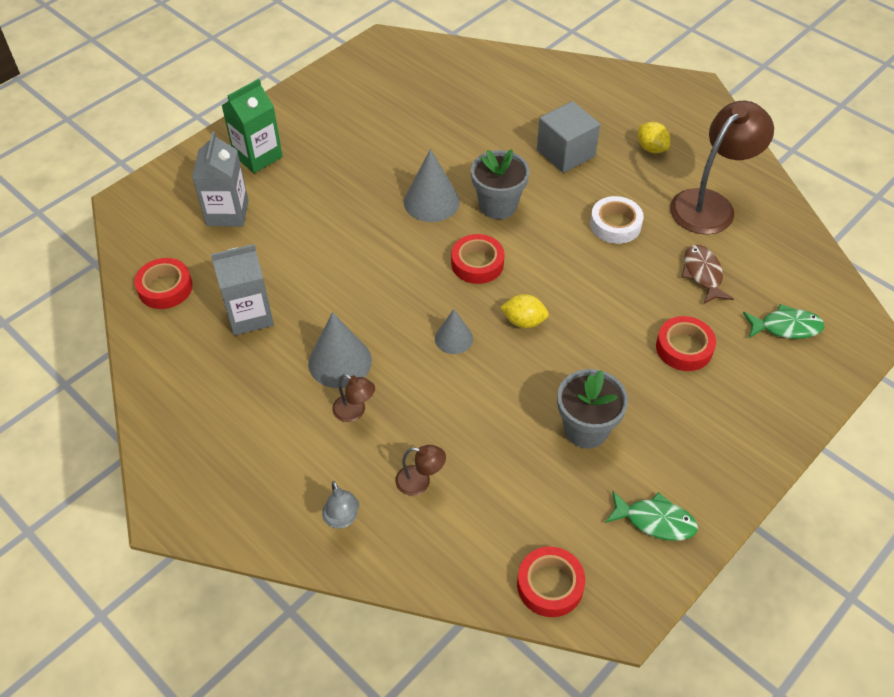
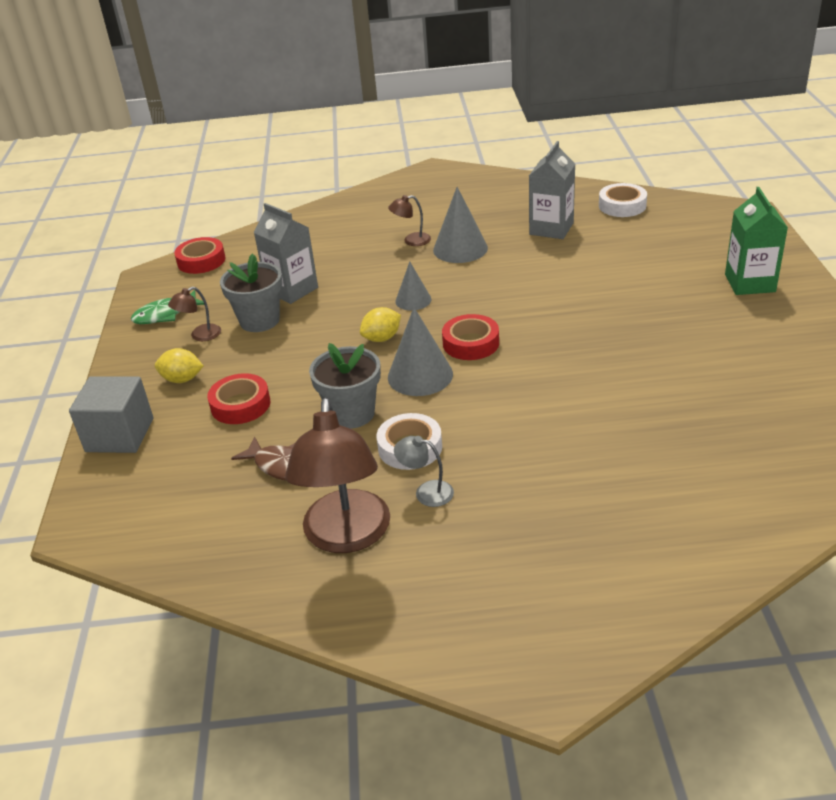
camera: 135 degrees right, 15 degrees down
(165, 288) = (622, 206): red tape -> white tape
(227, 213) = (682, 249): grey carton -> grey carton (292, 290)
(342, 519) = (346, 214): grey lamp -> grey lamp (426, 492)
(420, 482) = (328, 245): brown lamp -> brown lamp (200, 335)
(431, 201) = (578, 351): grey cone -> grey cone (420, 375)
(498, 205) = (526, 387): grey flower pot -> grey flower pot (351, 414)
(565, 153) = (549, 473): grey cube -> grey cube (120, 435)
(651, 148) = (481, 549): yellow lemon -> yellow lemon (182, 379)
(786, 327) = (165, 479): green fish -> none

